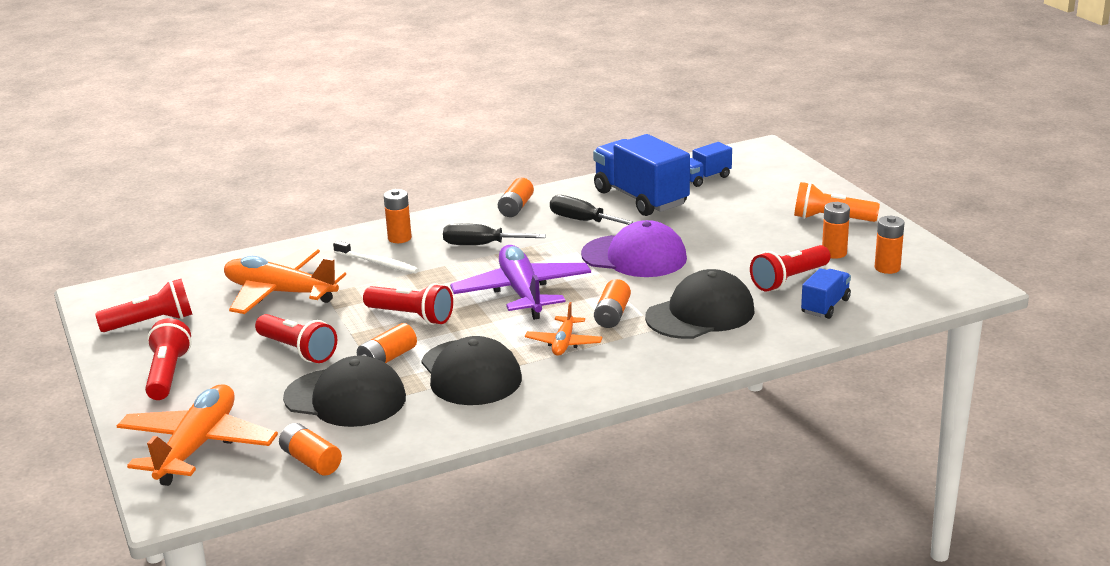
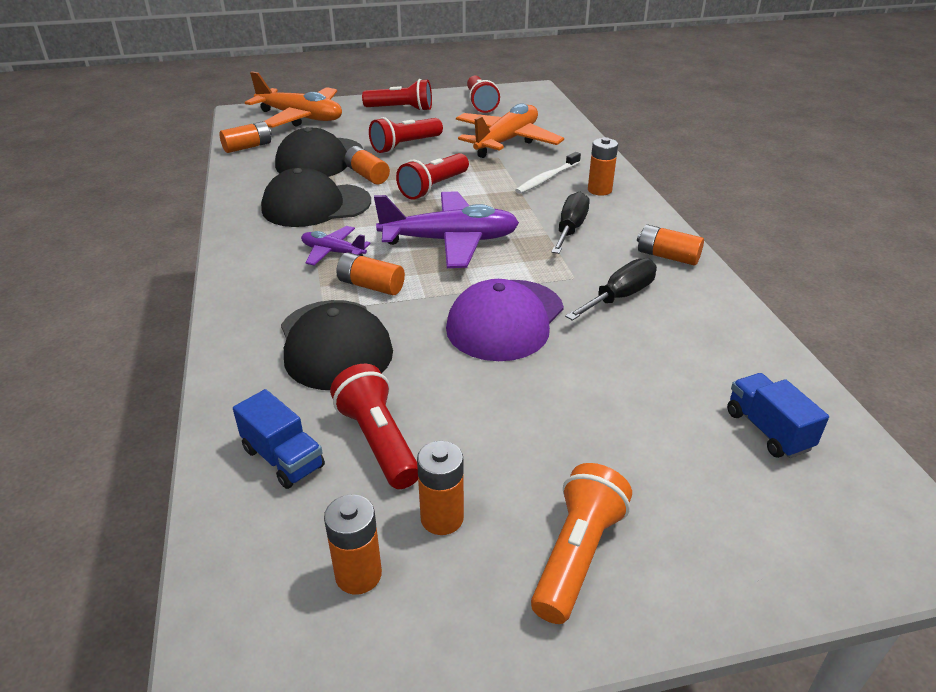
camera: 100 degrees right, 10 degrees up
(564, 343) = (333, 252): orange plane -> purple plane
(640, 198) = (688, 352): blue truck -> none

